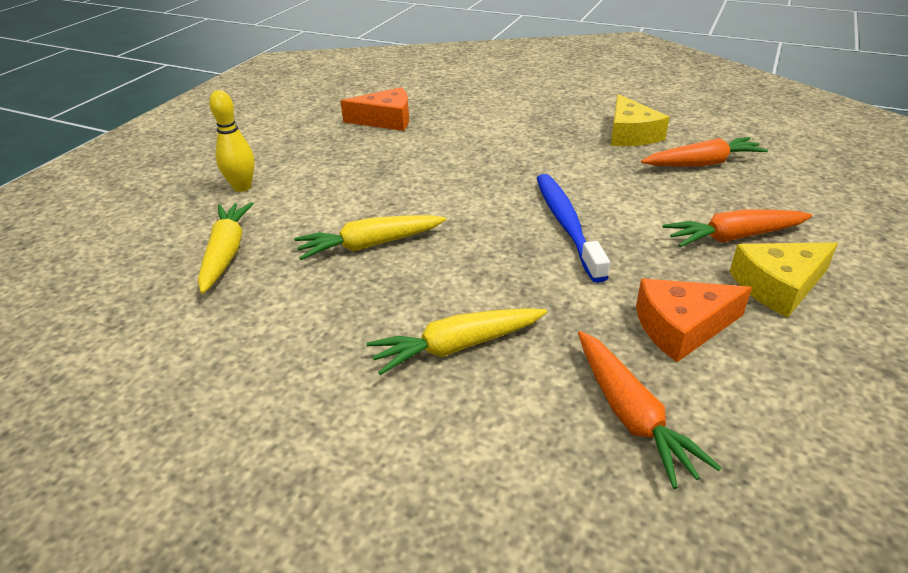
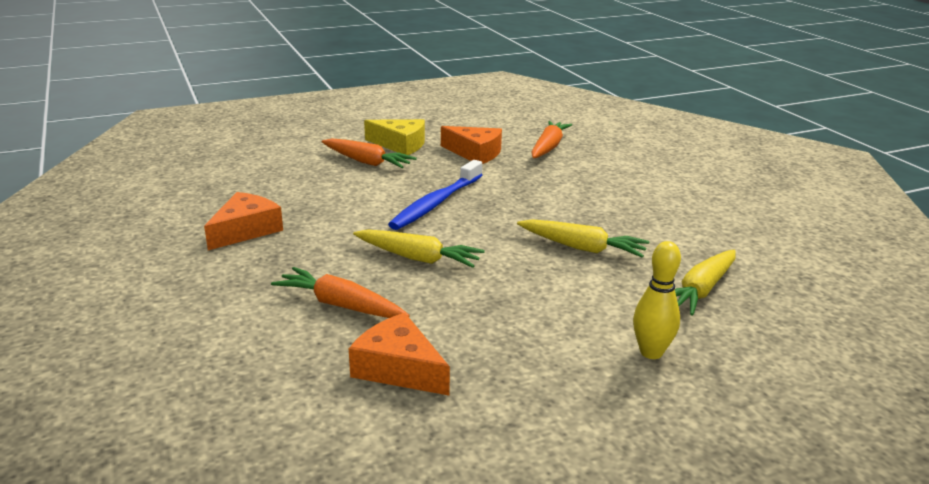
camera: 140 degrees left, 10 degrees down
(457, 347) = (592, 187): yellow carrot -> yellow carrot (418, 258)
(630, 134) = (246, 230): yellow cheese -> orange cheese
(702, 163) = (269, 192): orange carrot -> orange carrot (340, 305)

